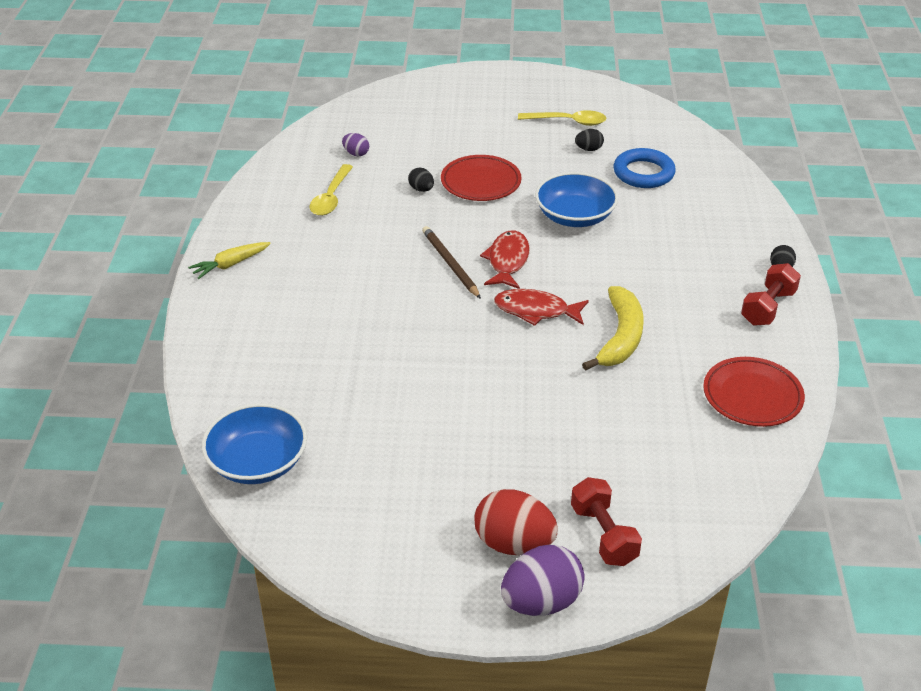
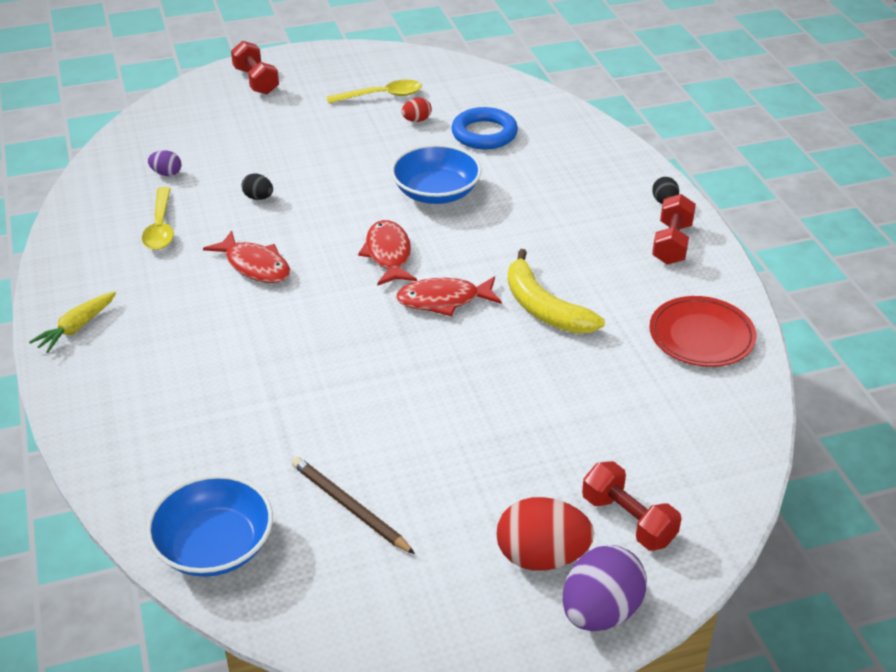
camera: 20 degrees left, 0 degrees up
(392, 246) = (255, 266): none -> red fish
(450, 264) = (328, 271): brown pencil -> brown pencil (349, 507)
(466, 88) = (256, 81): none -> red dumbbell
(481, 182) = (320, 177): red plate -> none
(588, 149) = (416, 120): black egg -> red egg
(620, 337) = (543, 308): yellow banana -> yellow banana turned 150 degrees clockwise

